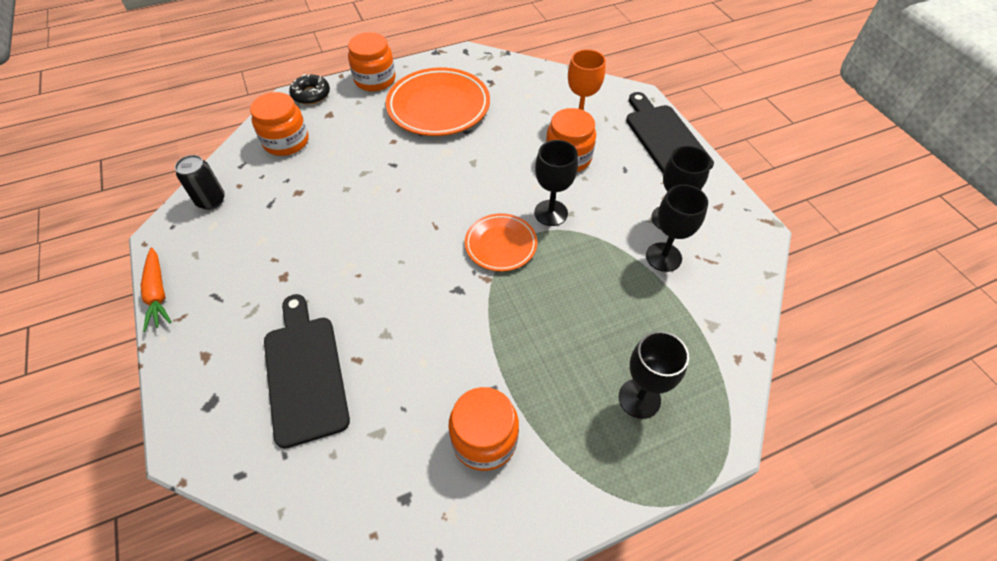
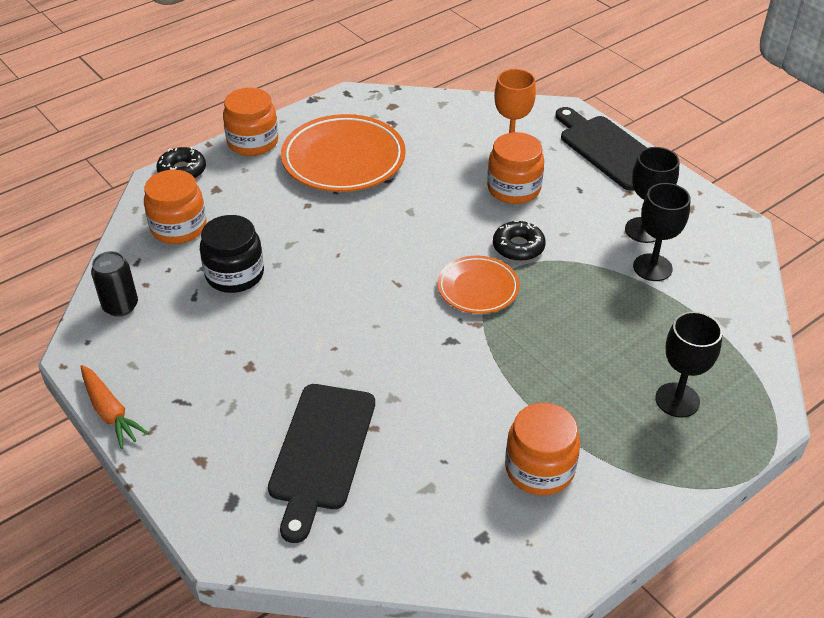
camera: 15 degrees left, 10 degrees down
(304, 373) = (321, 452): black cutting board -> black cutting board turned 135 degrees counterclockwise
(309, 191) = (235, 274): none -> black jar
(551, 213) = (518, 247): black goblet -> black donut

